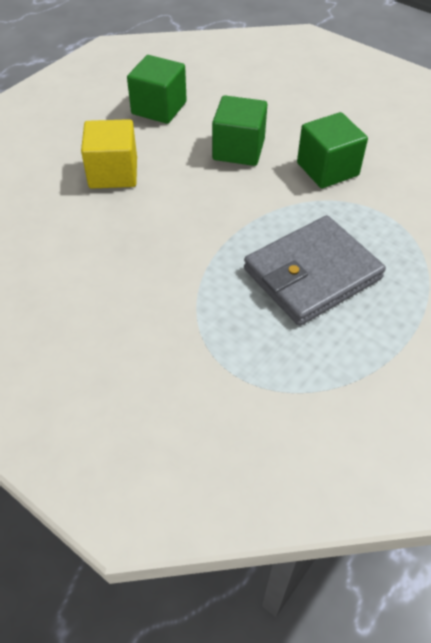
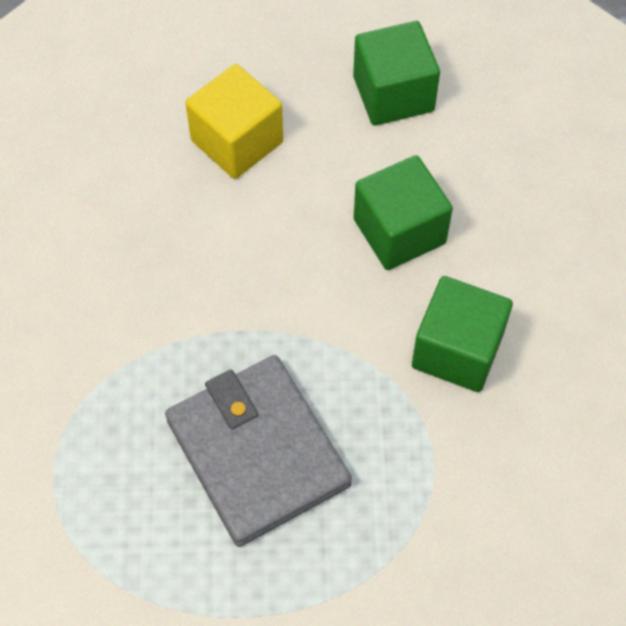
camera: 50 degrees right, 10 degrees up
(312, 274) = (257, 453): grey wallet -> grey wallet turned 45 degrees clockwise

